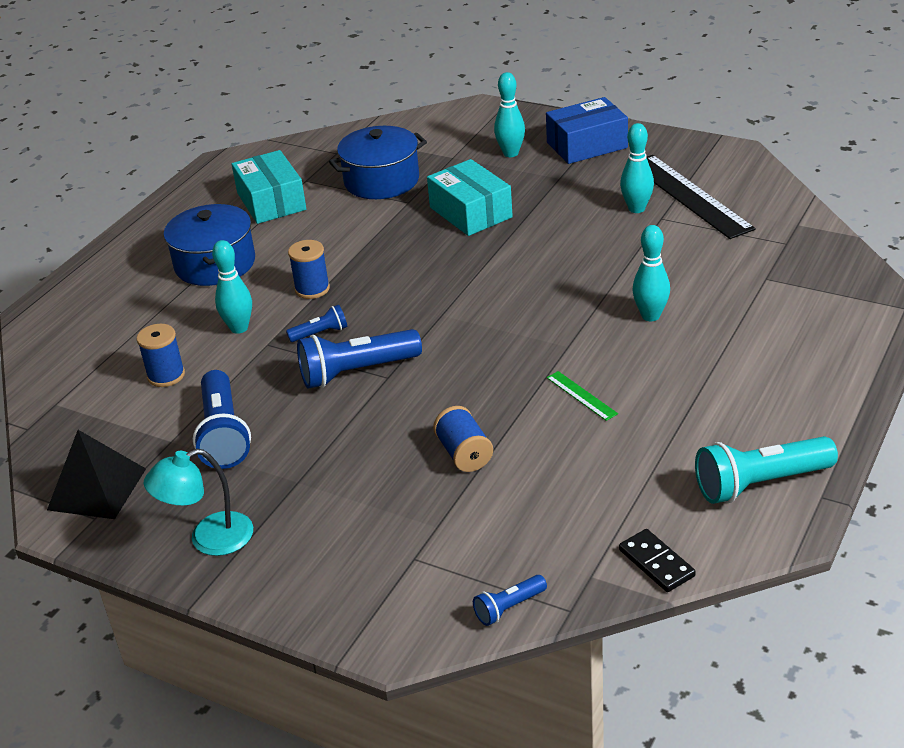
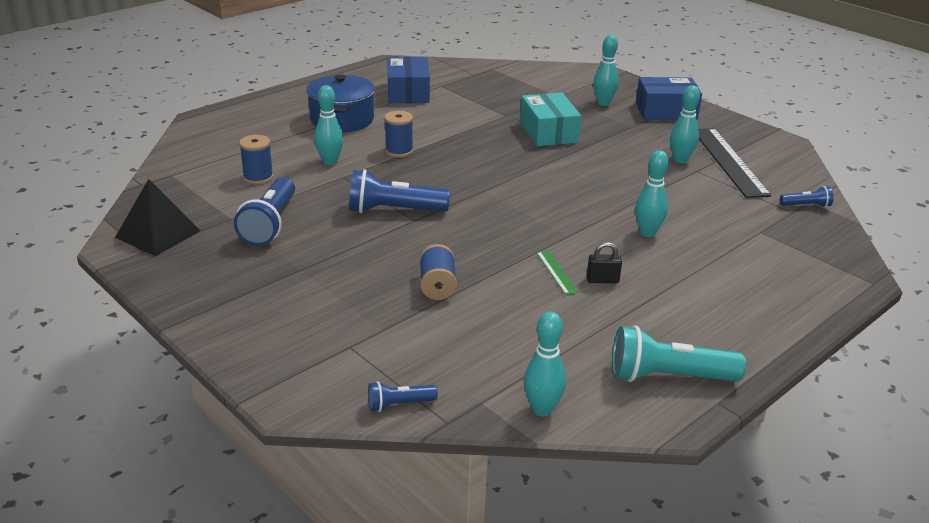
camera: 15 degrees right, 5 degrees down
(209, 539) = (209, 288): turquoise lamp -> none
(271, 201) = (408, 92): turquoise box -> blue box
(320, 333) = (385, 179): blue flashlight -> blue flashlight (806, 205)
(381, 181) = (495, 98): blue pot -> none
(635, 390) = (602, 280): none -> black padlock
(656, 563) = (542, 409): black domino -> turquoise bowling pin

